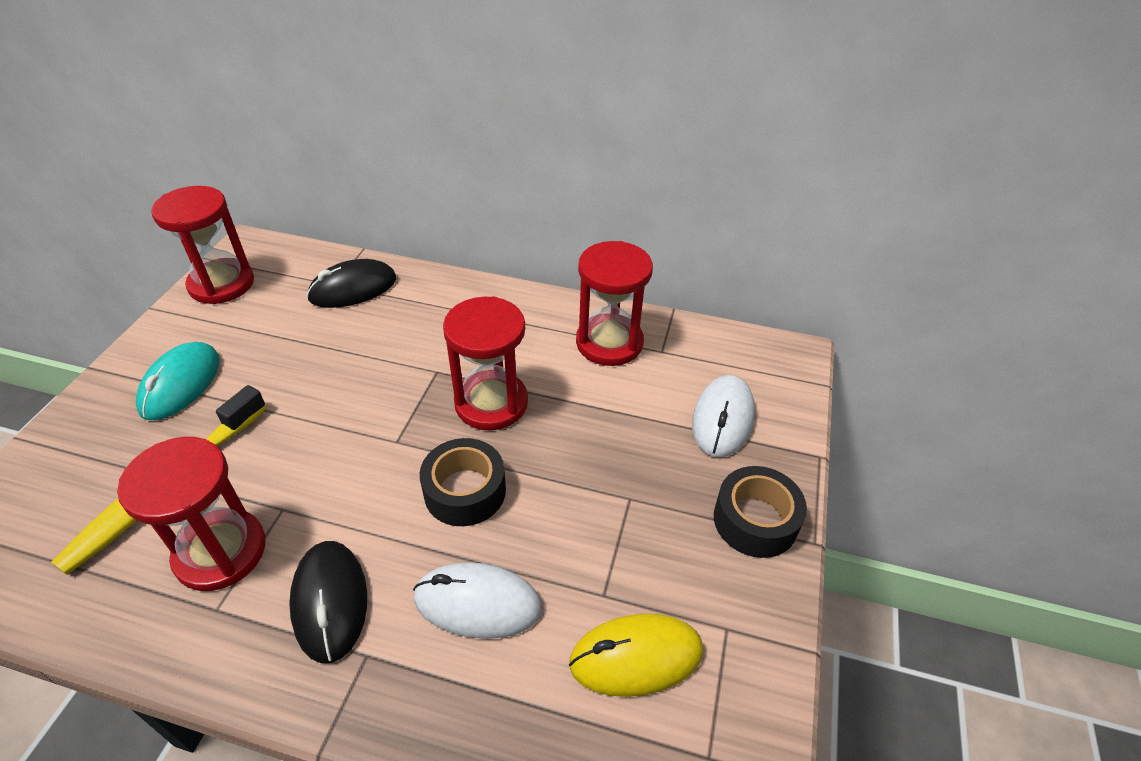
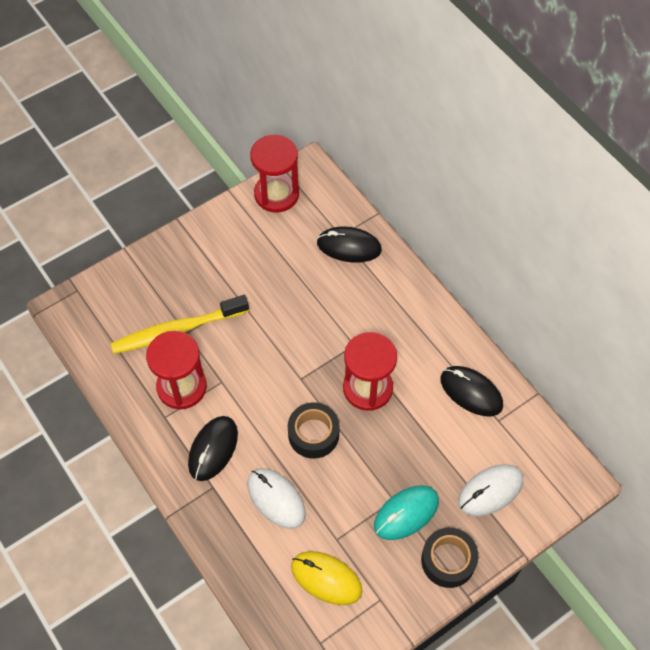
camera: 40 degrees right, 15 degrees up
(181, 384) = (216, 263): turquoise mouse -> turquoise mouse (406, 513)
(609, 343) = (471, 392): red hourglass -> black mouse

